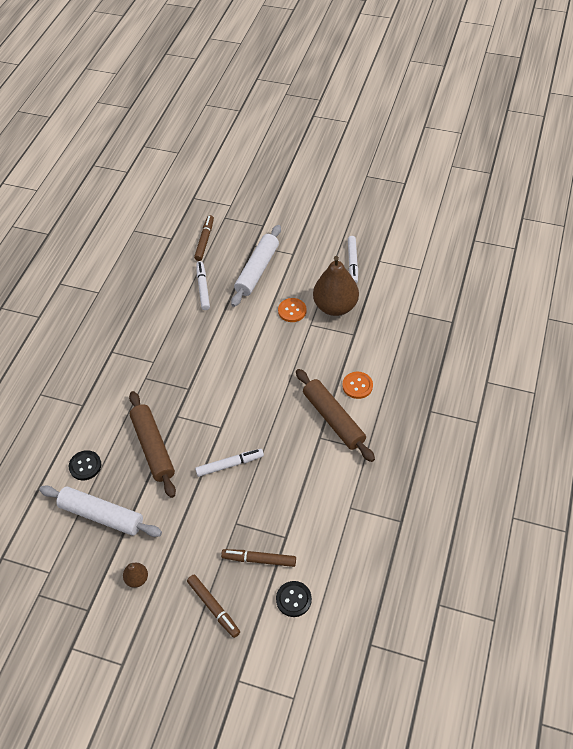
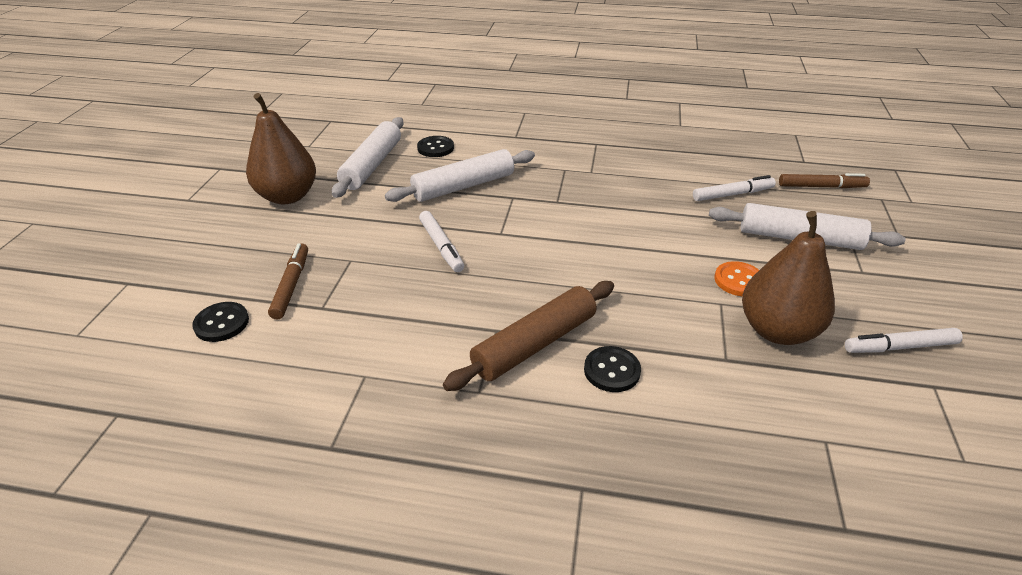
camera: 80 degrees right, 15 degrees down
(137, 579) = (287, 196): brown pear -> brown pear, size x2.25
(153, 447) = (463, 186): brown rolling pin -> white rolling pin
(213, 607) = (233, 254): brown marker -> none
(357, 386) = (612, 370): orange button -> black button

